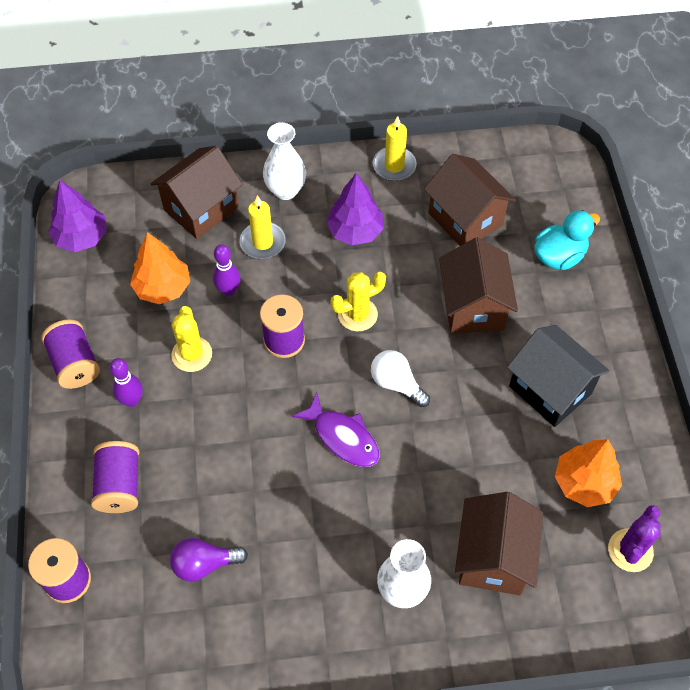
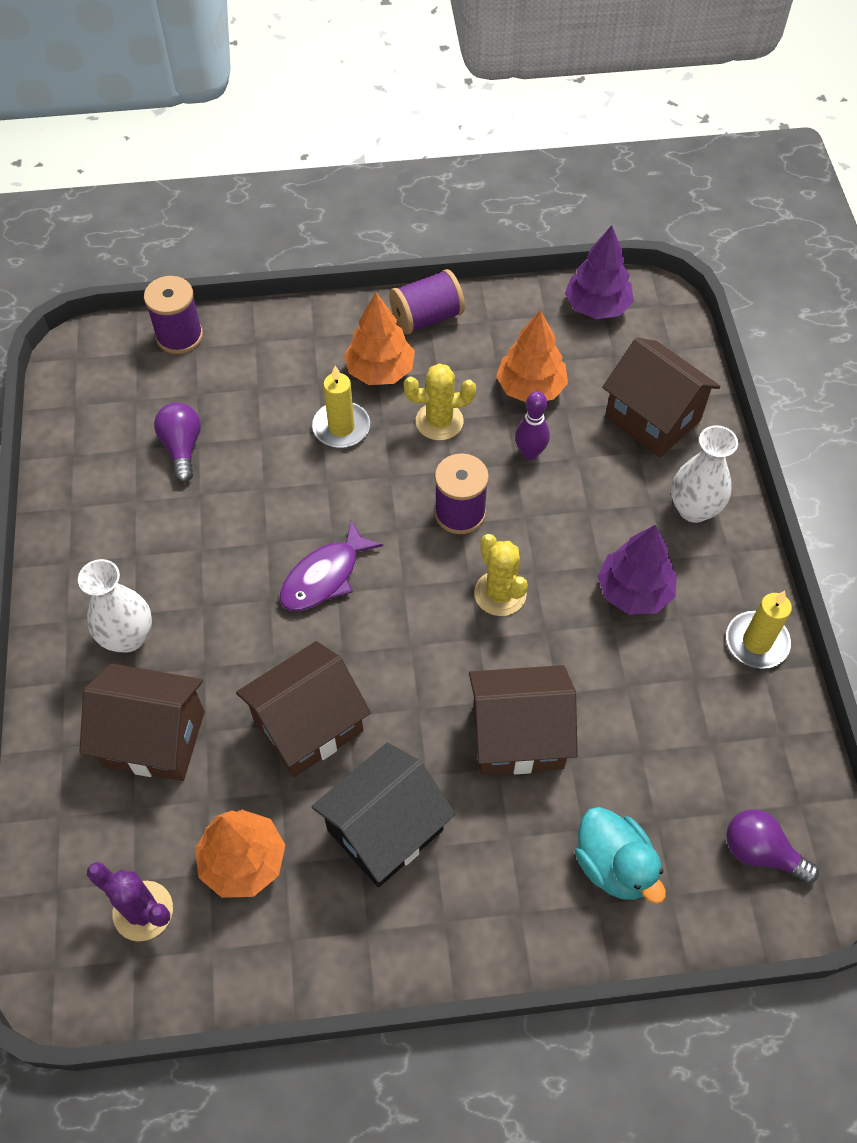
camera: 90 degrees right, 0 degrees up
(119, 485) = (278, 368): purple spool -> none
(132, 400) = (380, 371): purple bowling pin -> orange tree
(262, 242) = (606, 486): yellow candle -> yellow candle (341, 427)
(396, 384) = (397, 637): white light bulb -> none
(465, 219) = (670, 734): brown house -> brown house (308, 725)
(541, 179) = (760, 852): none -> purple light bulb

